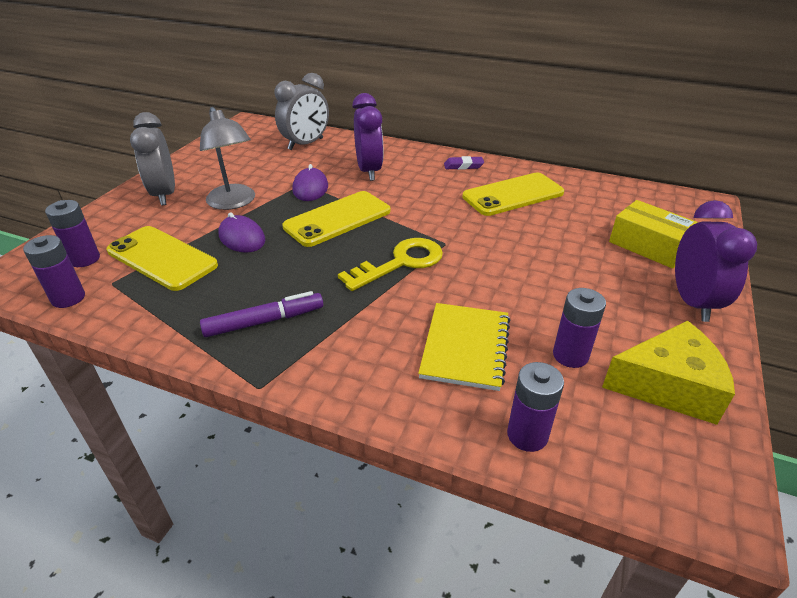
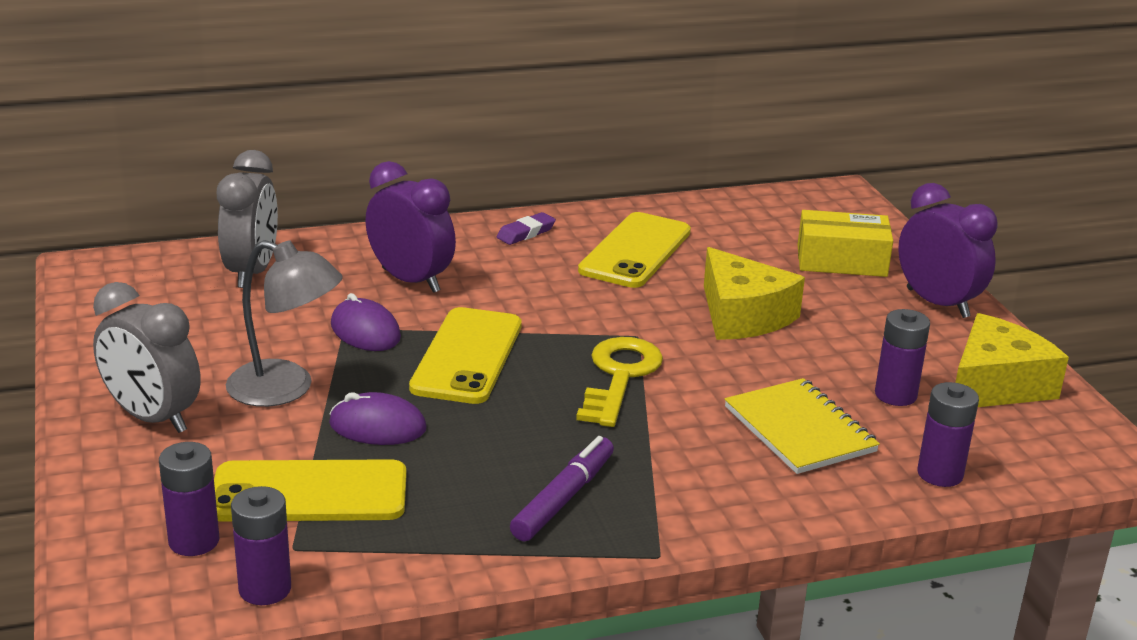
camera: 40 degrees left, 10 degrees down
(529, 256) = (742, 316): none -> yellow cheese

